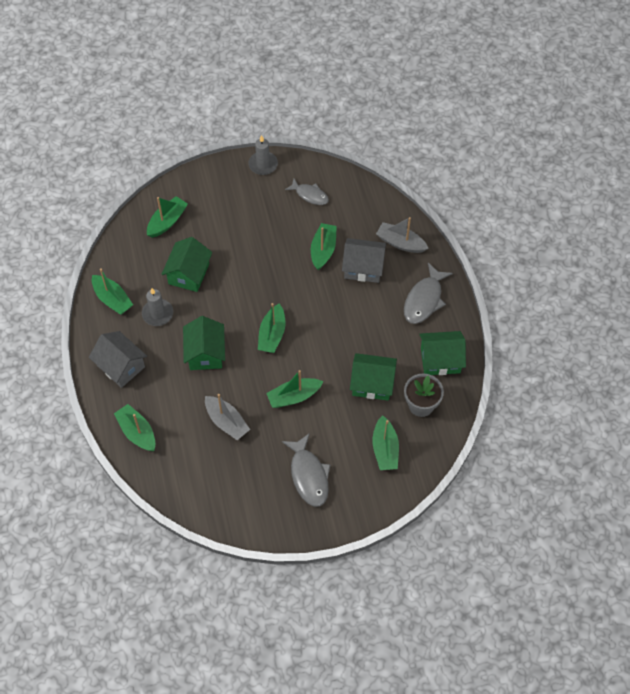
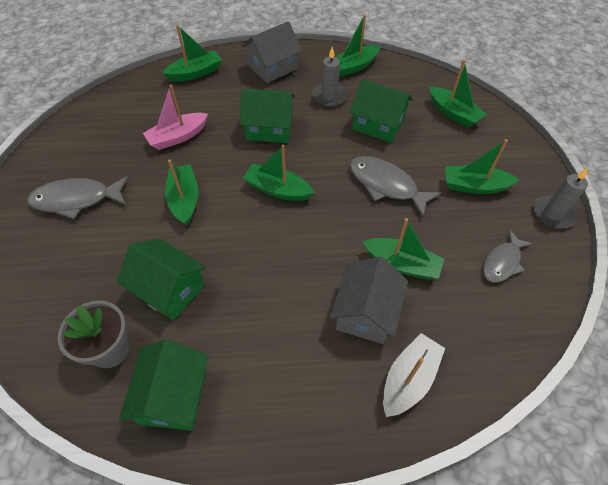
camera: 100 degrees right, 5 degrees down
(226, 422) = (178, 137): grey boat -> pink boat
(372, 383) = (169, 289): green house -> green house turned 75 degrees counterclockwise
(385, 449) = (67, 287): green boat -> green boat (474, 186)
(424, 300) = (291, 394): grey fish -> grey fish (386, 185)

